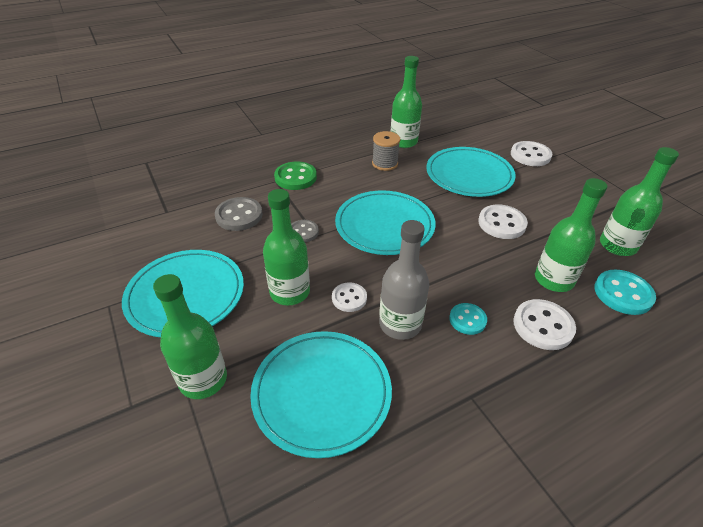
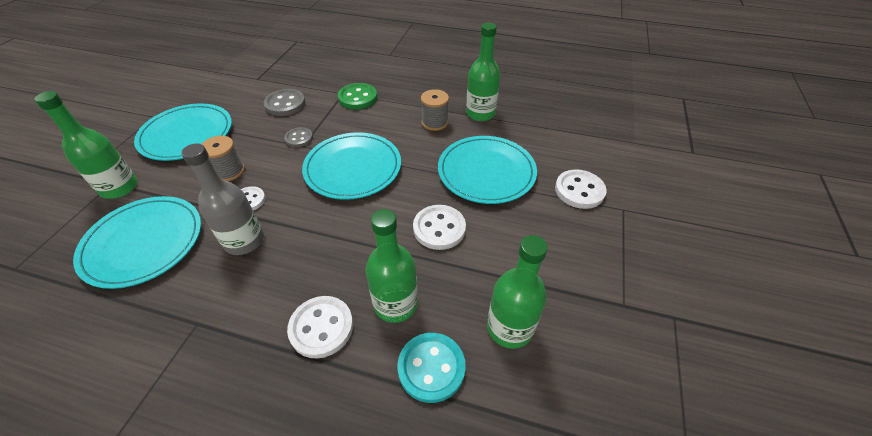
camera: 45 degrees right, 5 degrees up
(290, 292) = (229, 171): green bottle -> grey spool
(467, 320) = (284, 275): turquoise button -> none

